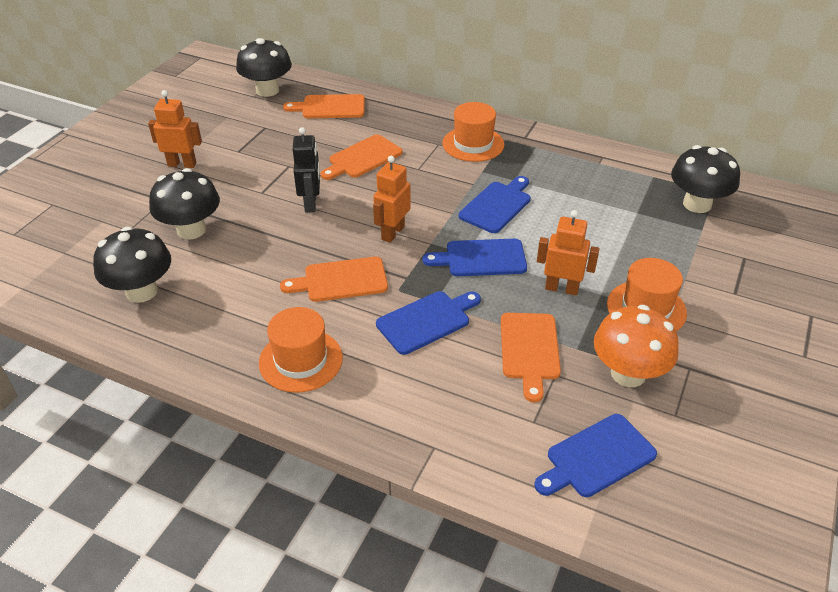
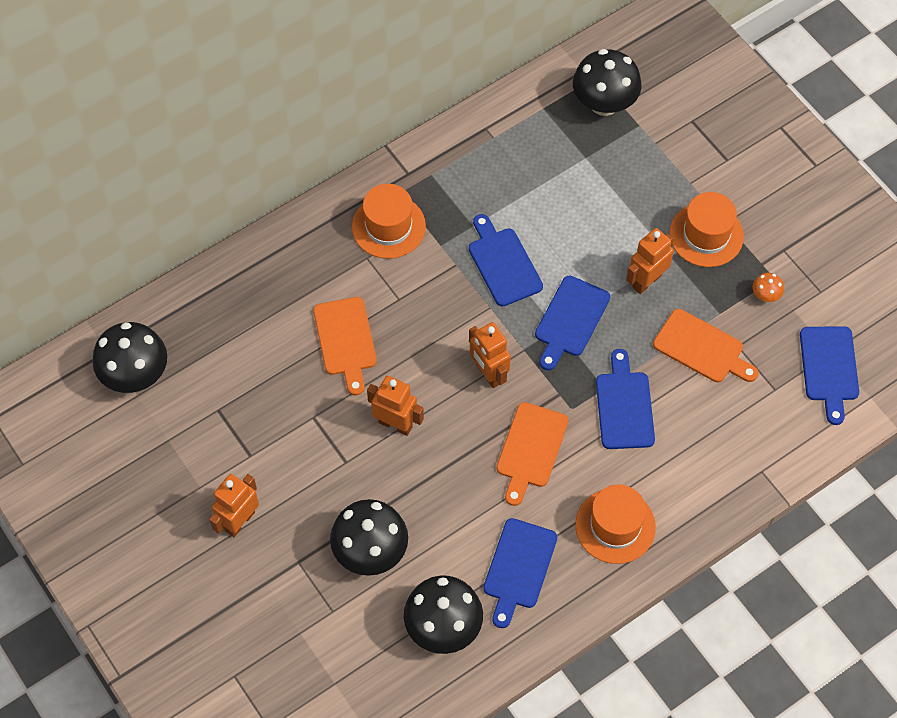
camera: 60 degrees left, 20 degrees up
(221, 314) = (518, 568): none -> blue cutting board
(311, 203) = (395, 424): black robot -> orange robot
(330, 107) = (220, 326): orange cutting board -> none
(628, 374) = (765, 295): orange mushroom -> orange mushroom, size x0.44

